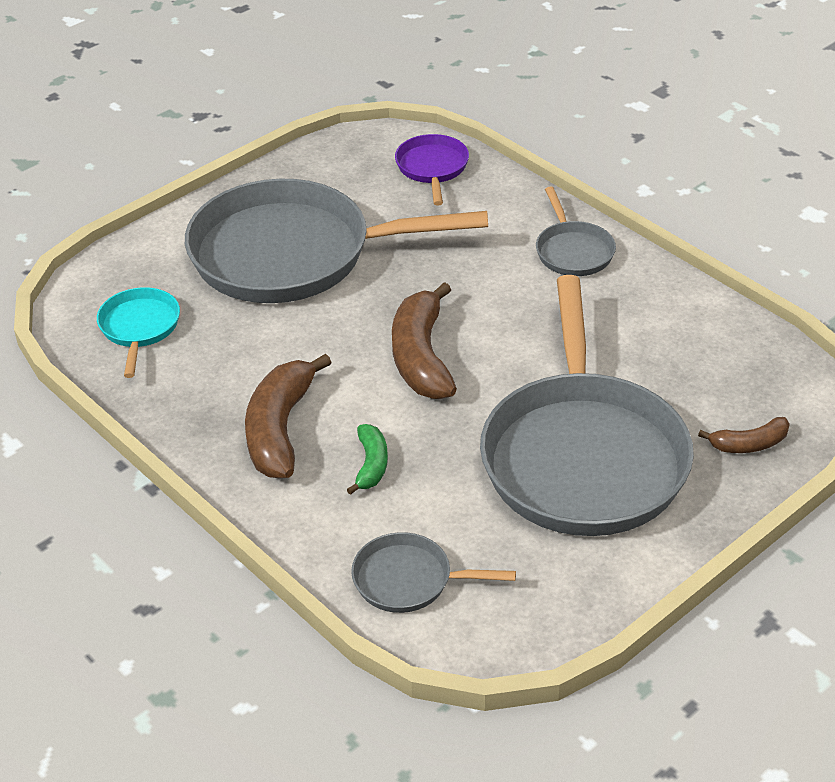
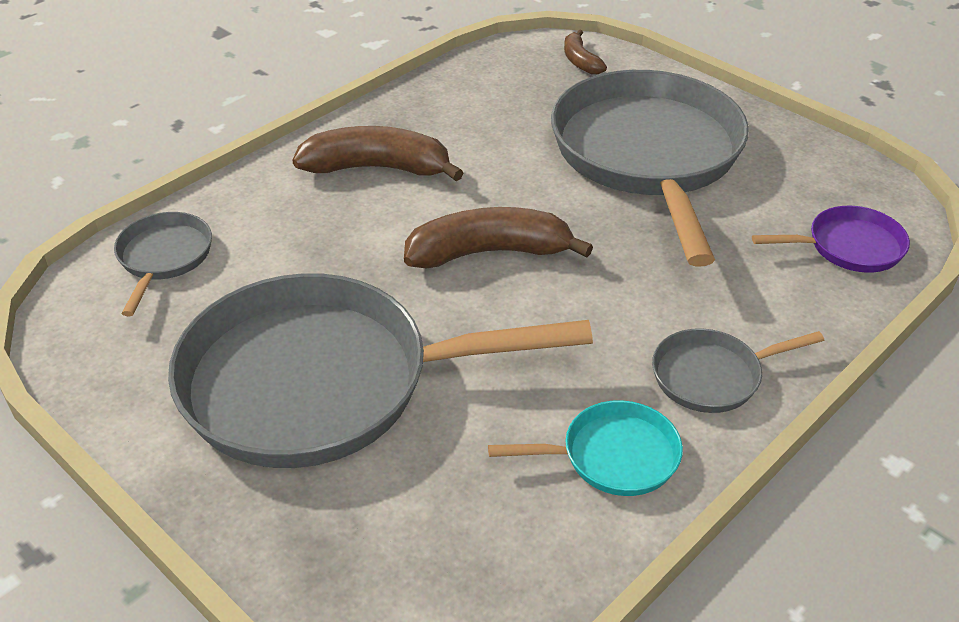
camera: 85 degrees right, 0 degrees up
(139, 328) = (517, 80): turquoise pan -> turquoise pan (612, 456)
(371, 465) = (323, 226): green banana -> none
(749, 444) = (330, 550): brown banana -> brown banana (580, 61)

